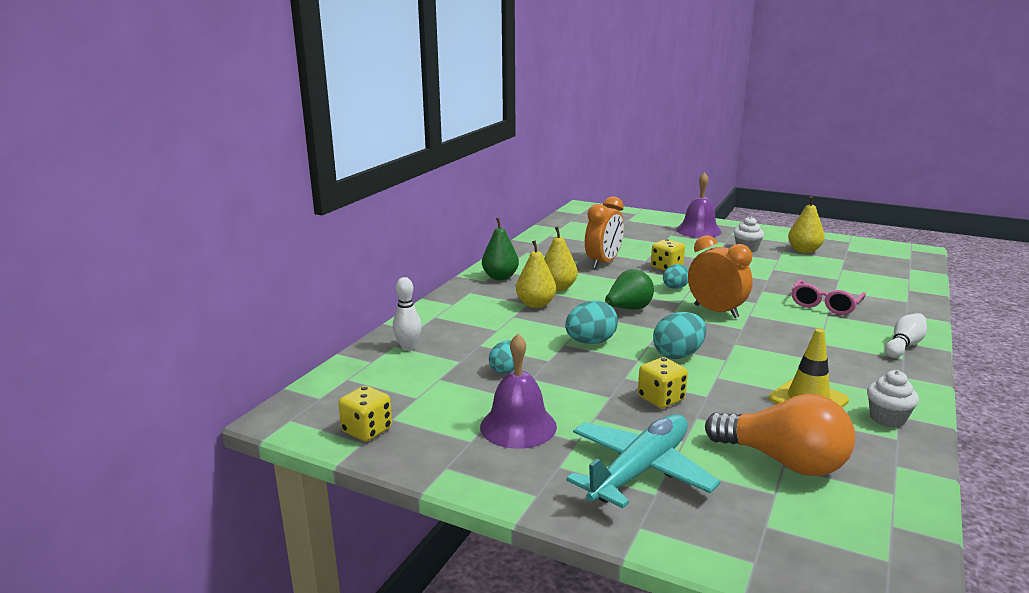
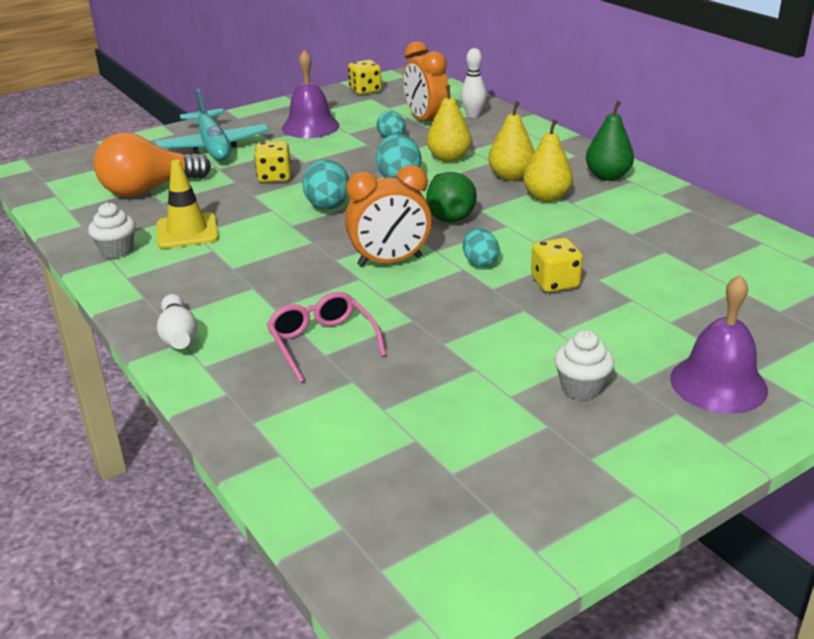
camera: 120 degrees right, 10 degrees up
(603, 263) = (609, 246): orange clock -> orange clock (425, 121)
(804, 250) = (528, 449): yellow pear -> yellow pear (449, 158)

